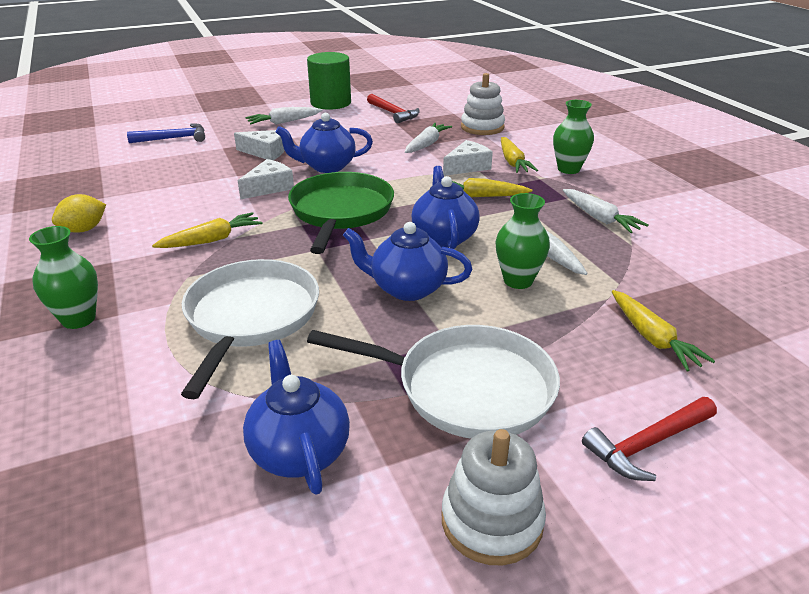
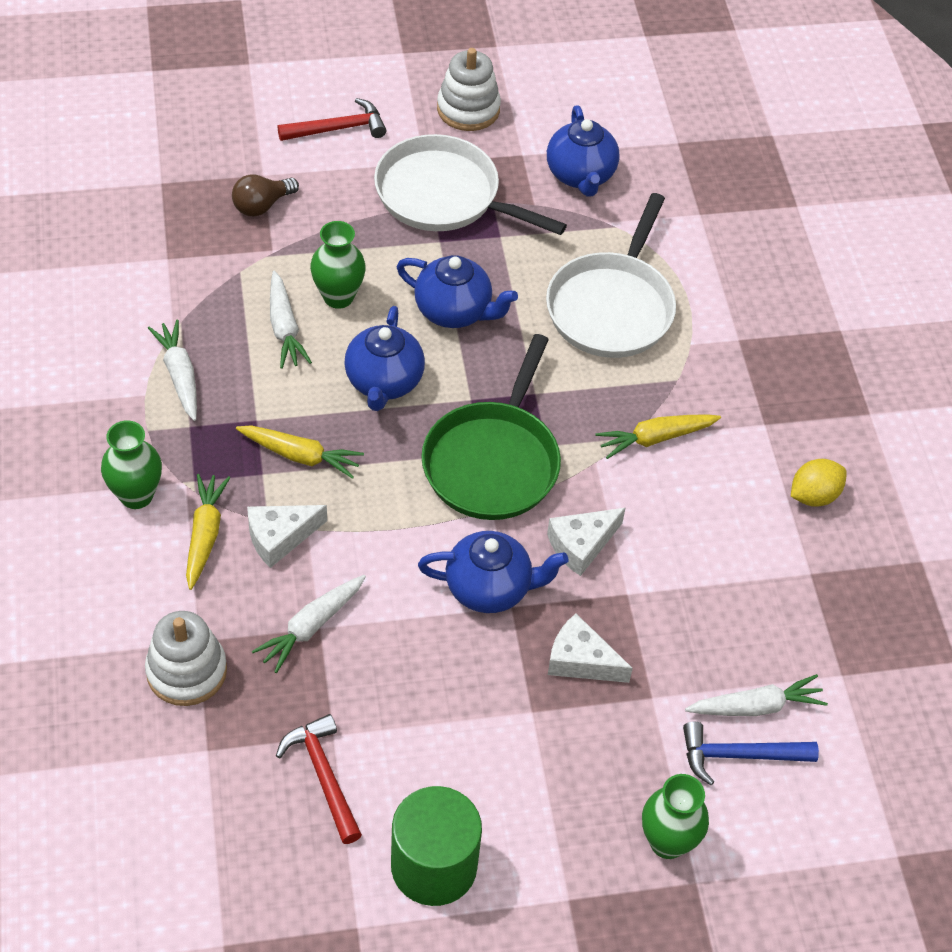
camera: 170 degrees left, 20 degrees up
(78, 319) = (774, 340): green vase -> green vase (667, 842)
(284, 122) = (540, 783): white carrot -> white carrot (756, 706)
(652, 338) = (262, 205): yellow carrot -> brown light bulb

